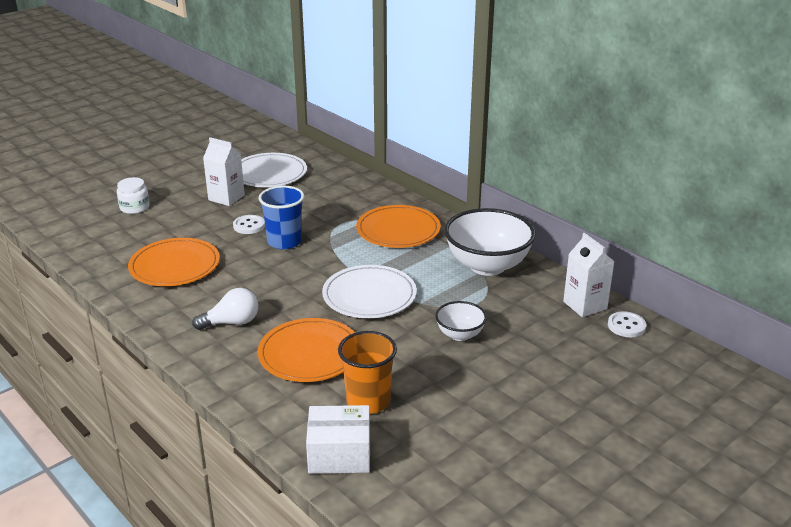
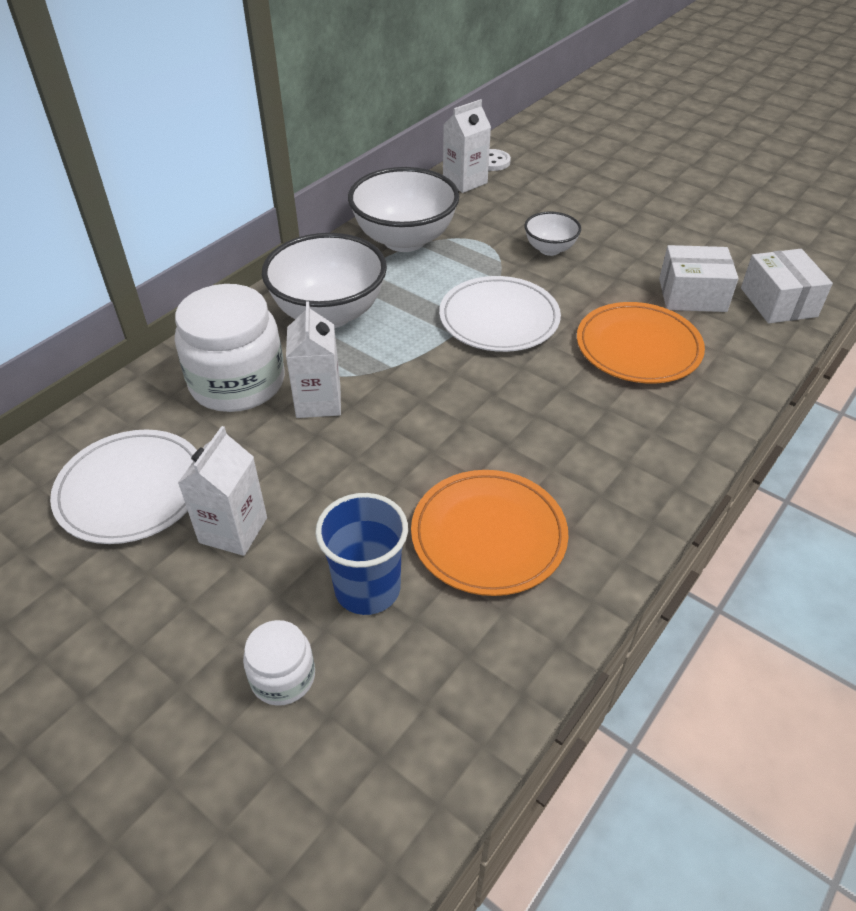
camera: 100 degrees left, 15 degrees up
(231, 323) = (610, 428): white light bulb -> none
(249, 226) = (337, 472): white button -> none
(284, 242) = (382, 419): blue cup -> blue cup (367, 588)
(310, 223) = (318, 401): none -> white carton
(339, 199) = (237, 382): none -> white jar
(368, 401) = (692, 295): orange cup -> white box
(398, 230) = (329, 314): orange plate -> white bowl

